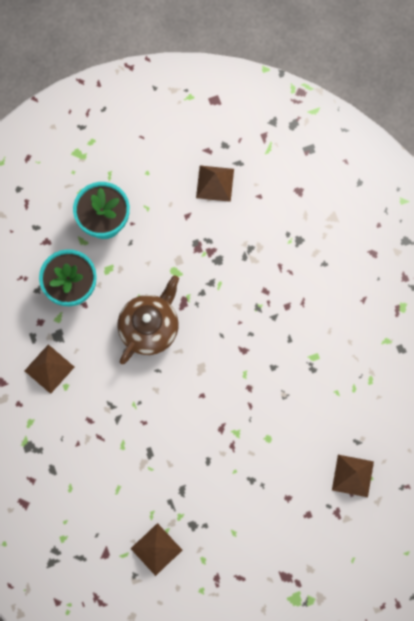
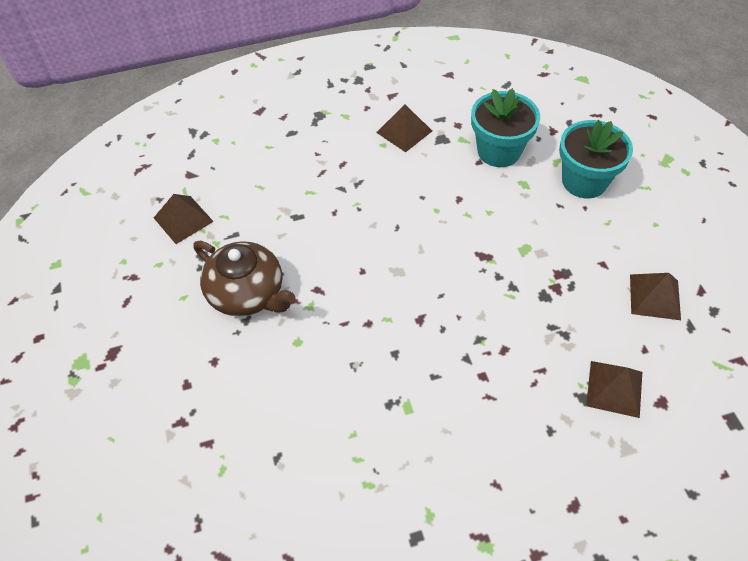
camera: 95 degrees right, 20 degrees down
(150, 327) = (451, 221): brown teapot -> brown teapot (247, 293)
(352, 475) = (229, 447): brown pyramid -> brown pyramid (614, 388)

